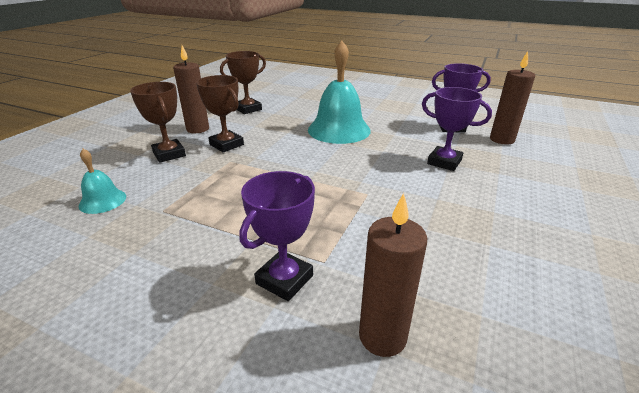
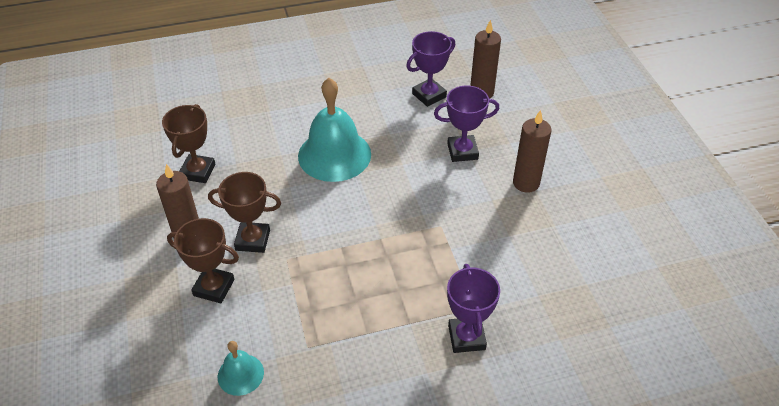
camera: 40 degrees left, 15 degrees up
(382, 336) = (553, 333): brown candle -> brown candle (526, 183)

